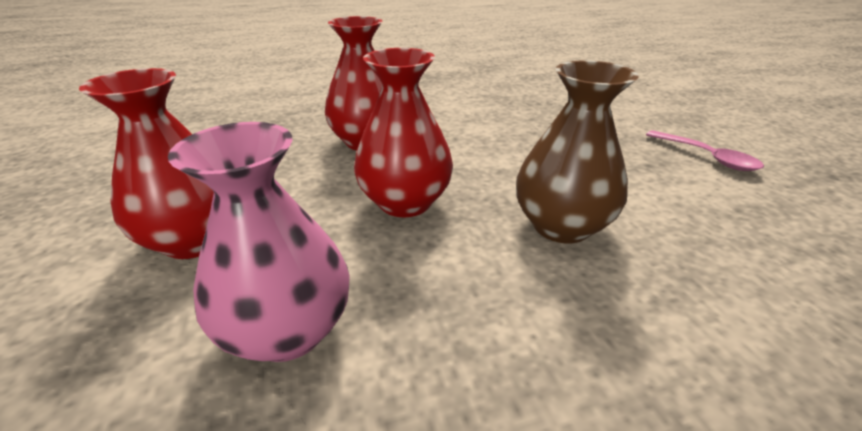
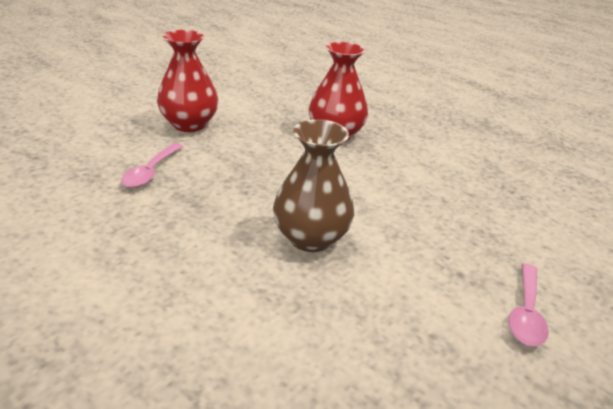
camera: 55 degrees right, 0 degrees up
(288, 330) = (151, 172): pink vase -> pink spoon
(405, 202) = (278, 171): red vase -> none

